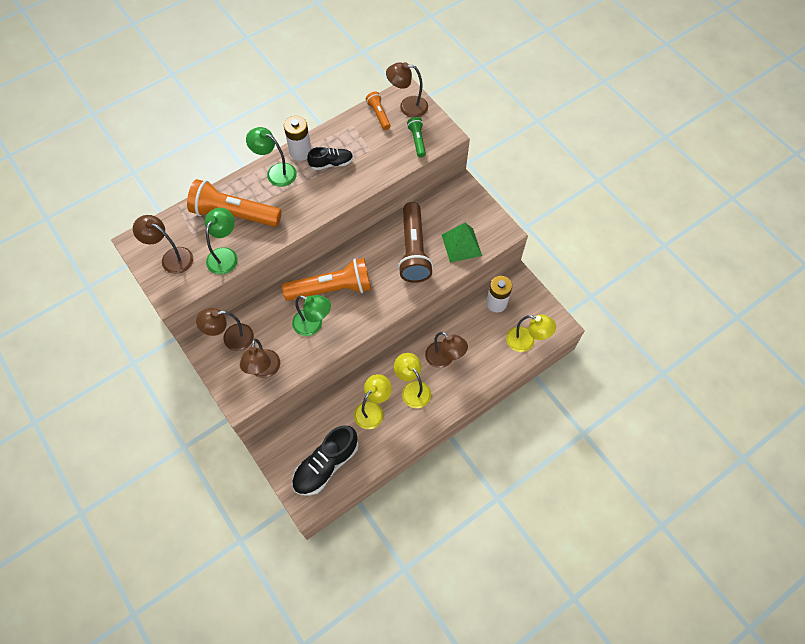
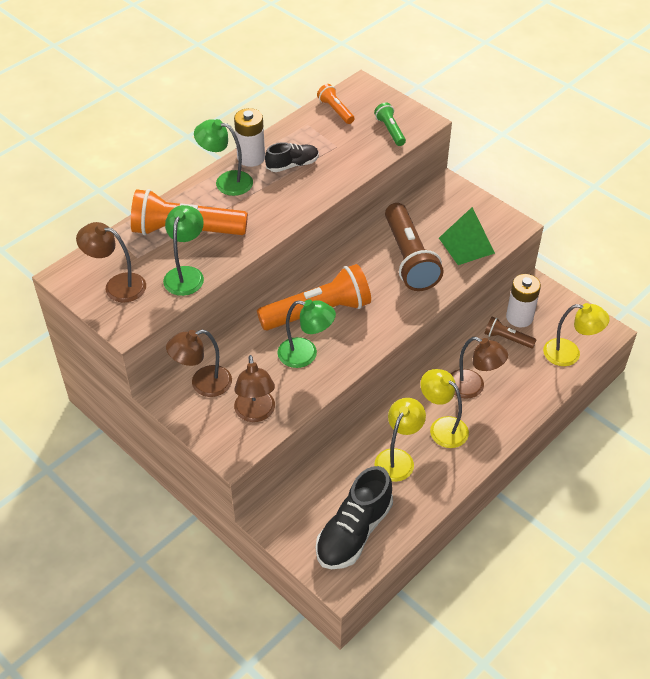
camera: 10 degrees left, 15 degrees down
(407, 106) = (368, 99): brown lamp -> none
(481, 320) = (507, 338): none -> brown flashlight

